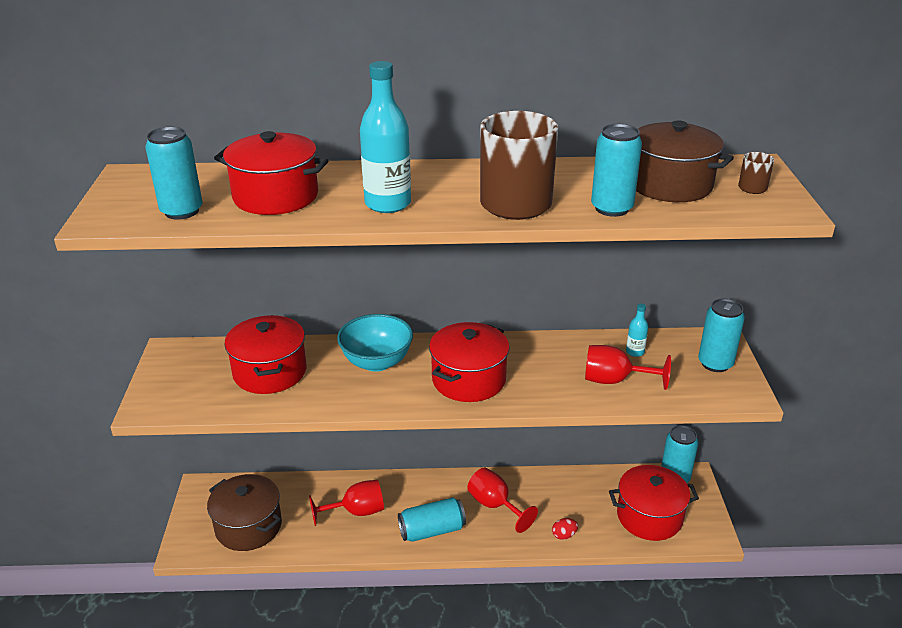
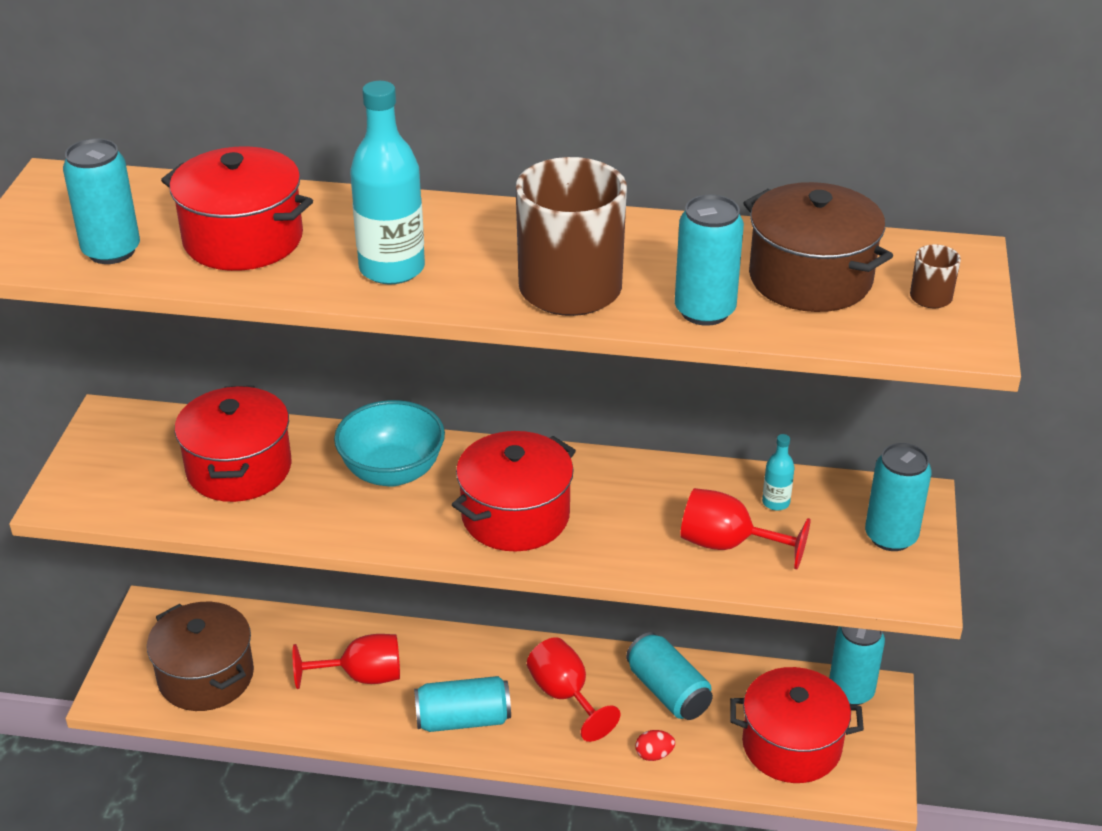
camera: 10 degrees right, 5 degrees up
(560, 494) = (668, 691): none -> turquoise can

